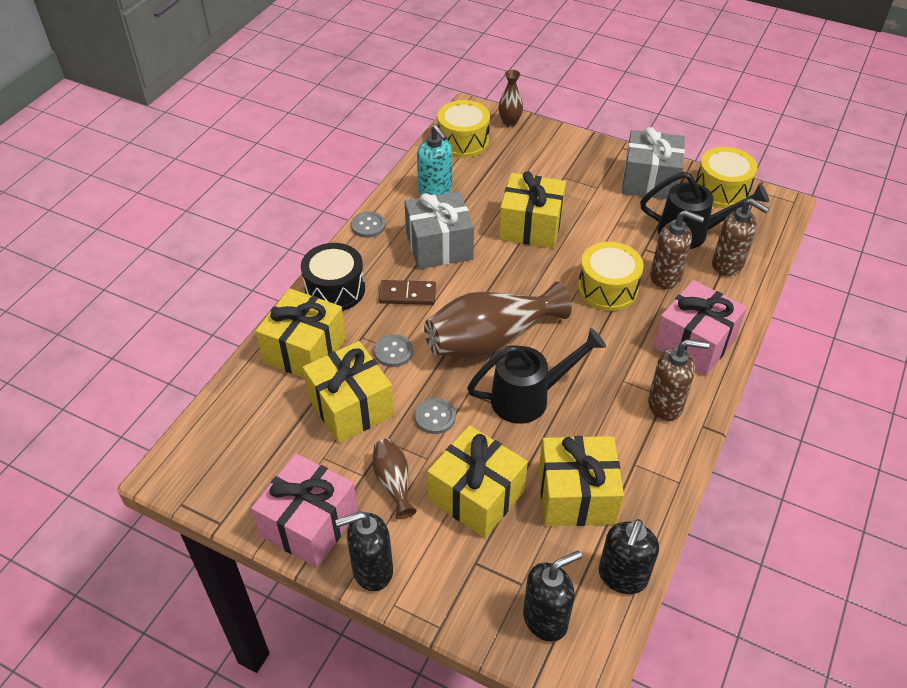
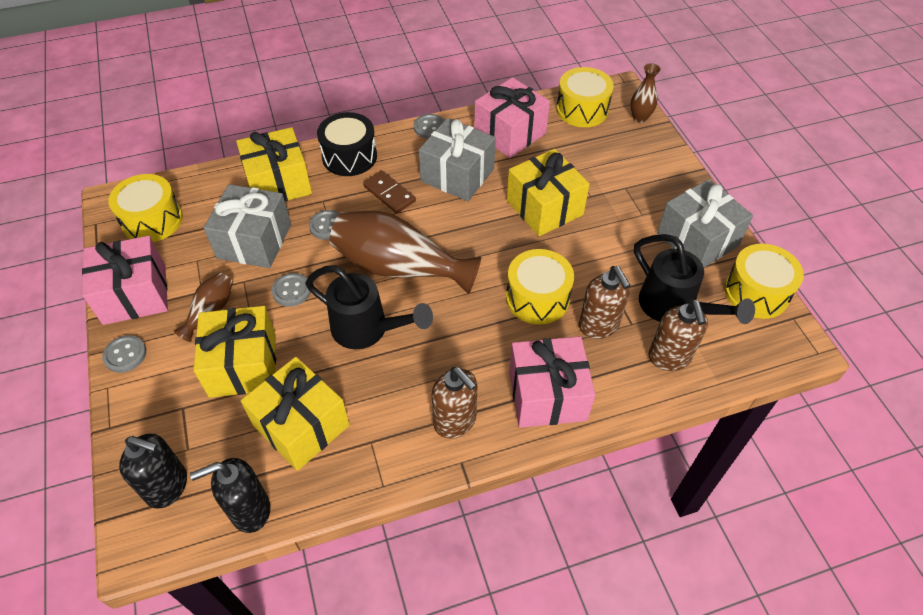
camera: 45 degrees right, 5 degrees up
(234, 460) = (152, 220): none -> yellow drum
(351, 406) = (254, 241): yellow gift -> grey gift
(372, 570) = (125, 355): black soap dispenser -> grey button
(435, 191) = (510, 133): turquoise soap dispenser -> pink gift

